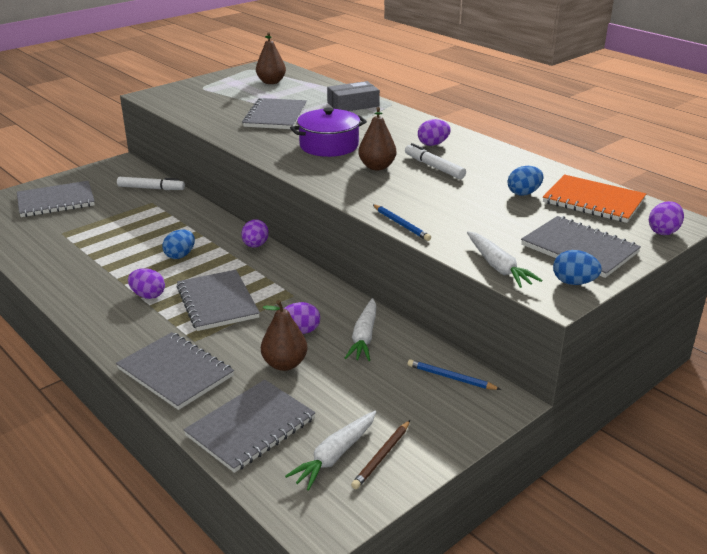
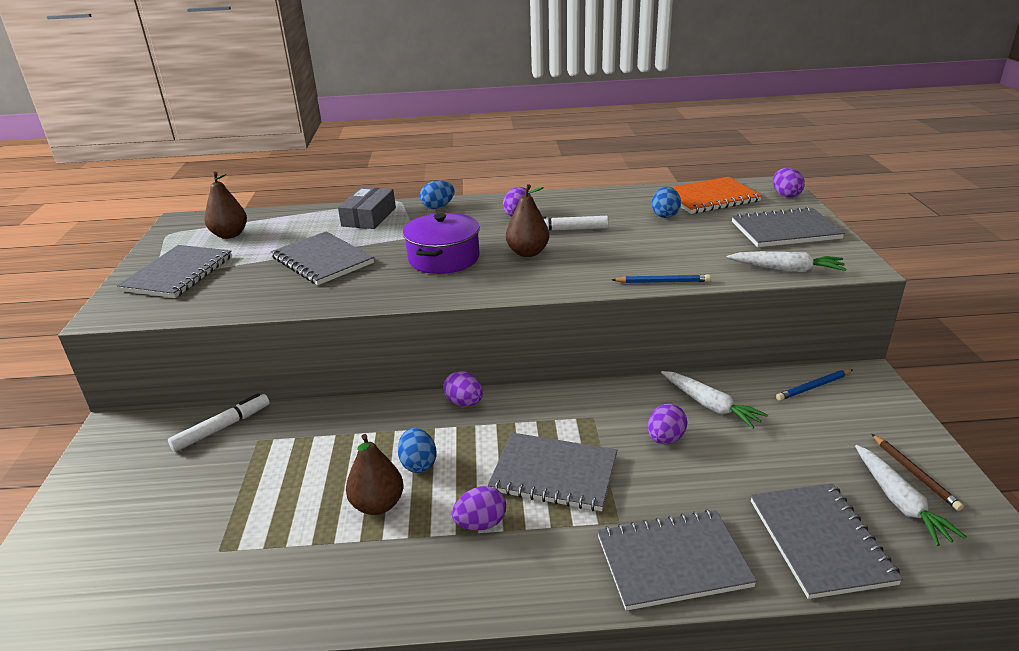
camera: 50 degrees left, 0 degrees up
(56, 201) = (119, 525): grey notebook -> grey notebook (178, 273)
(284, 364) = (719, 473): brown pear -> brown pear (378, 505)
(574, 282) = (839, 251): blue egg -> blue egg (438, 207)

